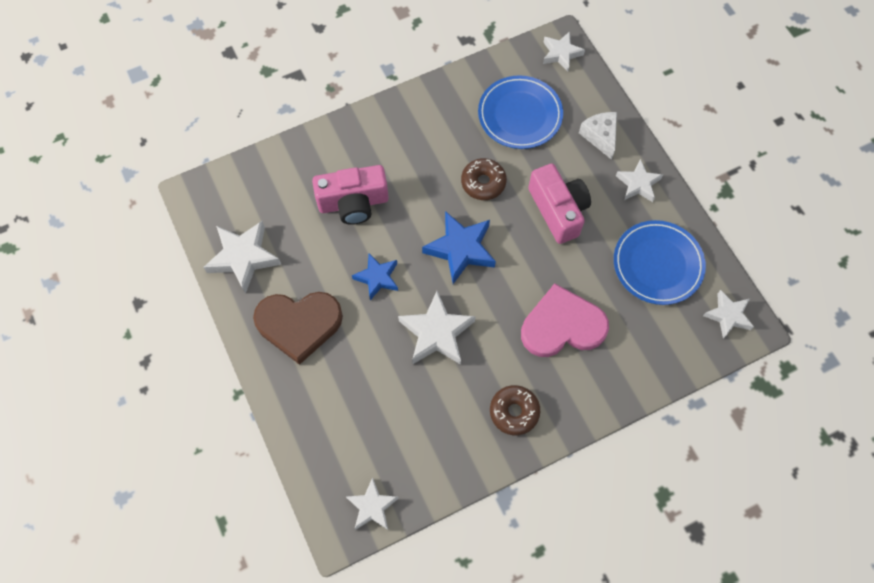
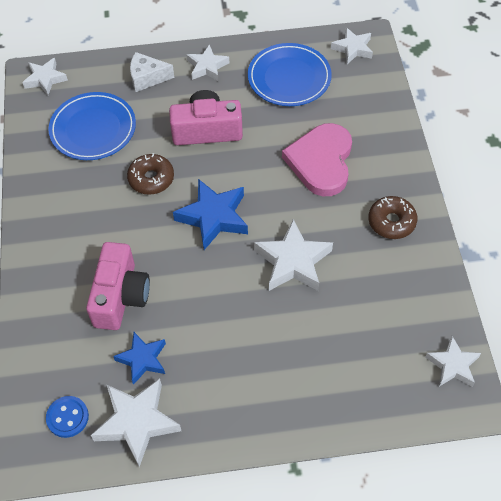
camera: 70 degrees left, 10 degrees down
(234, 206) = (67, 417): none -> blue button
(299, 324) = (238, 384): brown heart -> none
(377, 278) = (214, 297): blue star -> blue star (142, 359)

